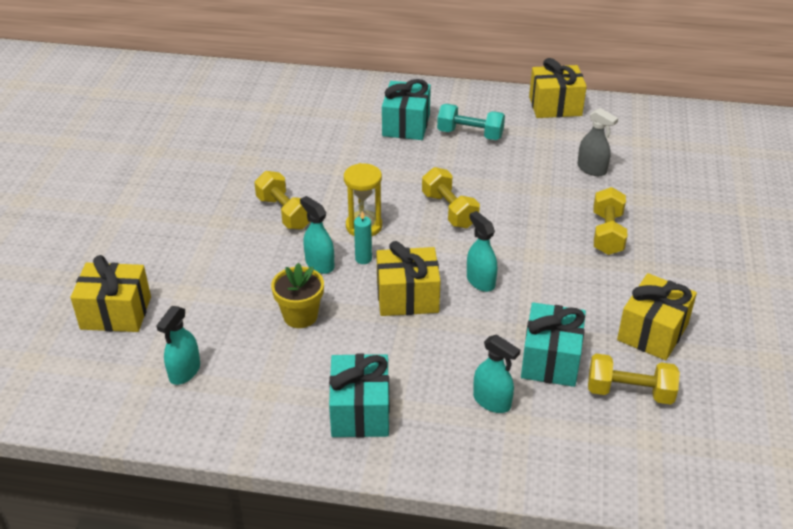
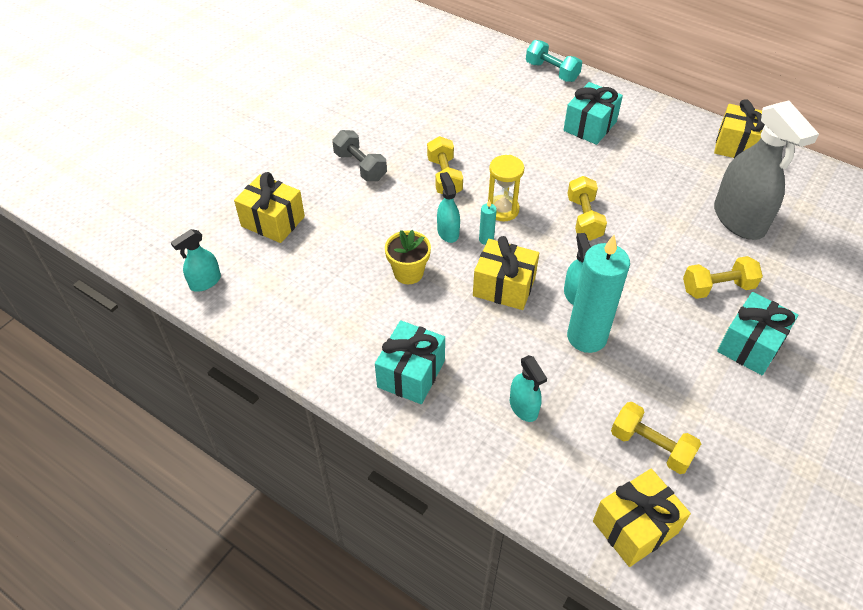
camera: 25 degrees right, 10 degrees up
(184, 372) = (297, 289): turquoise spray bottle -> turquoise spray bottle (205, 282)
(186, 229) = (360, 166): none -> grey dumbbell
(470, 134) = (642, 151): turquoise dumbbell -> turquoise dumbbell (552, 72)
(514, 316) = (587, 337): none -> turquoise candle
(551, 360) = (596, 389): turquoise gift -> turquoise gift (750, 345)
(592, 169) = (739, 220): grey spray bottle -> grey spray bottle, size x2.05
(607, 233) = (717, 287): yellow dumbbell -> yellow dumbbell turned 45 degrees clockwise
(652, 332) = (705, 398): yellow gift -> yellow gift (635, 527)

